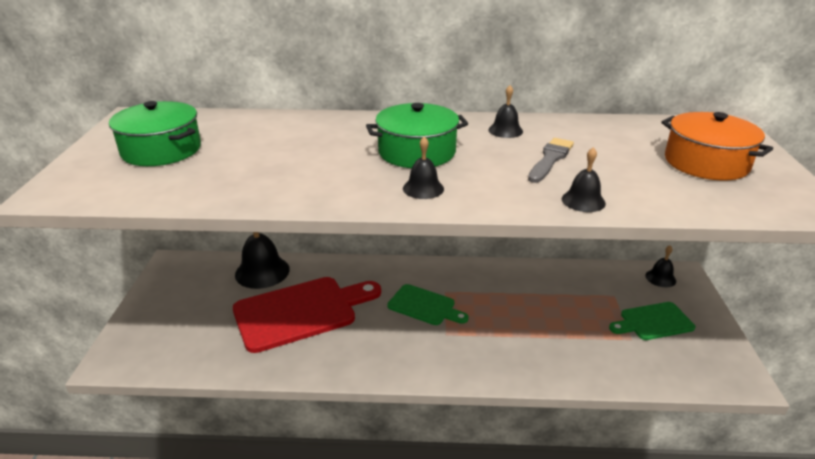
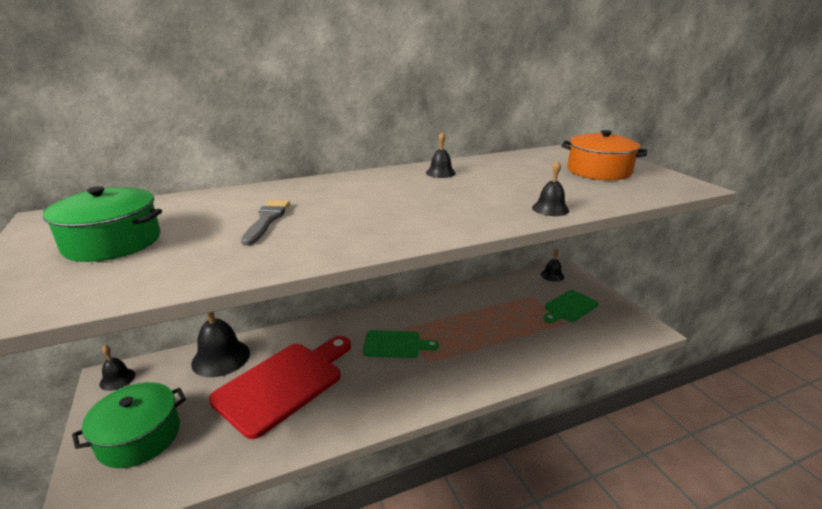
camera: 25 degrees left, 5 degrees down
(417, 152) = (385, 199): green pot -> green pot (139, 437)
(423, 188) = (419, 224): black bell -> black bell (117, 379)
(550, 159) = (495, 186): grey brush -> grey brush (266, 220)

